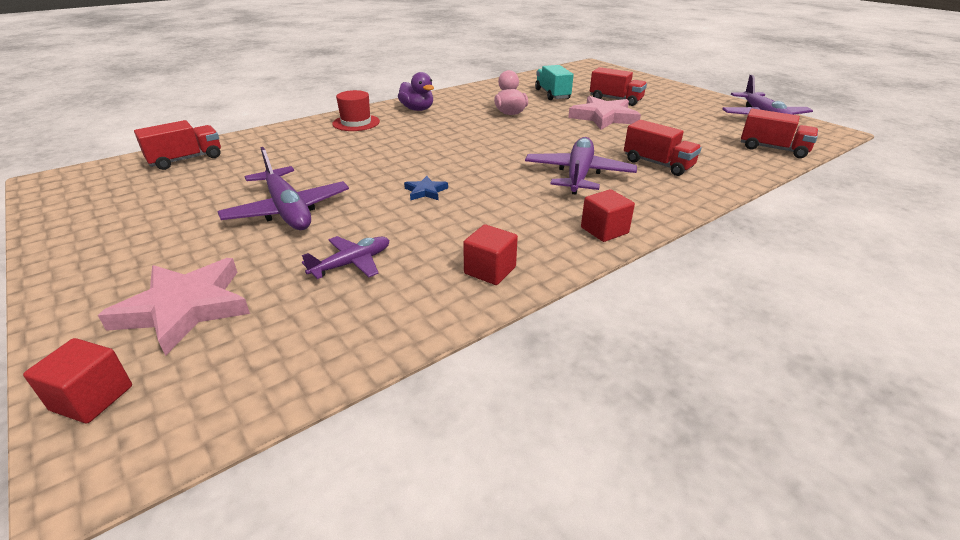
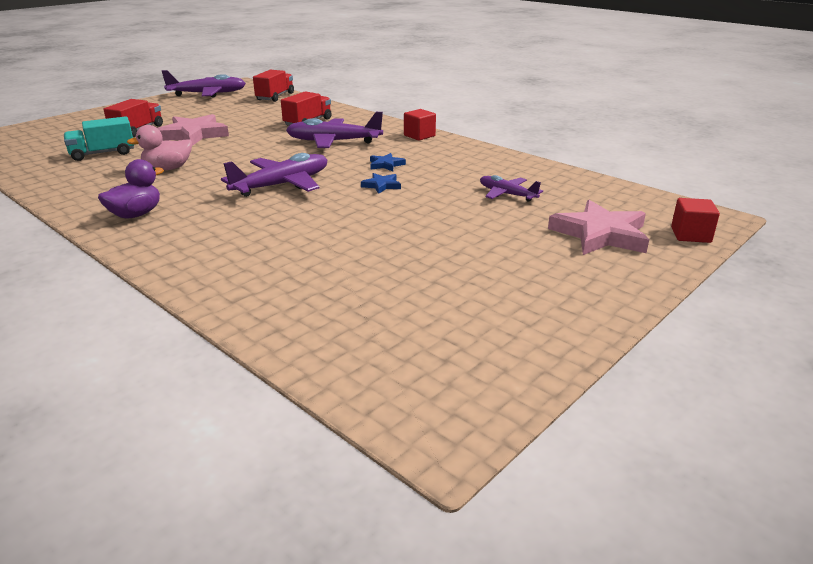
camera: 100 degrees left, 5 degrees down
(186, 159) = (332, 334): red truck -> none
(288, 210) = (443, 232): purple plane -> purple plane (282, 185)
(356, 123) = (185, 244): red hat -> none
(489, 198) = (386, 165): none -> blue star
(490, 270) = (486, 159): red cube -> none

